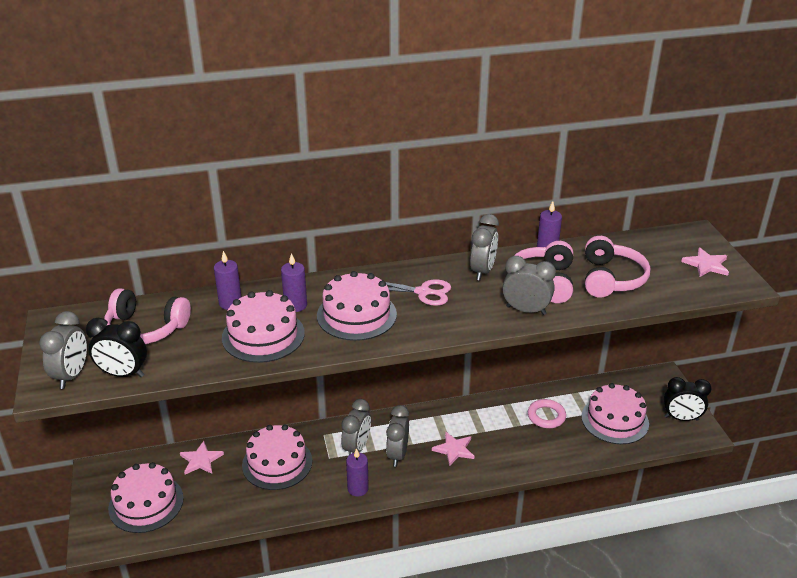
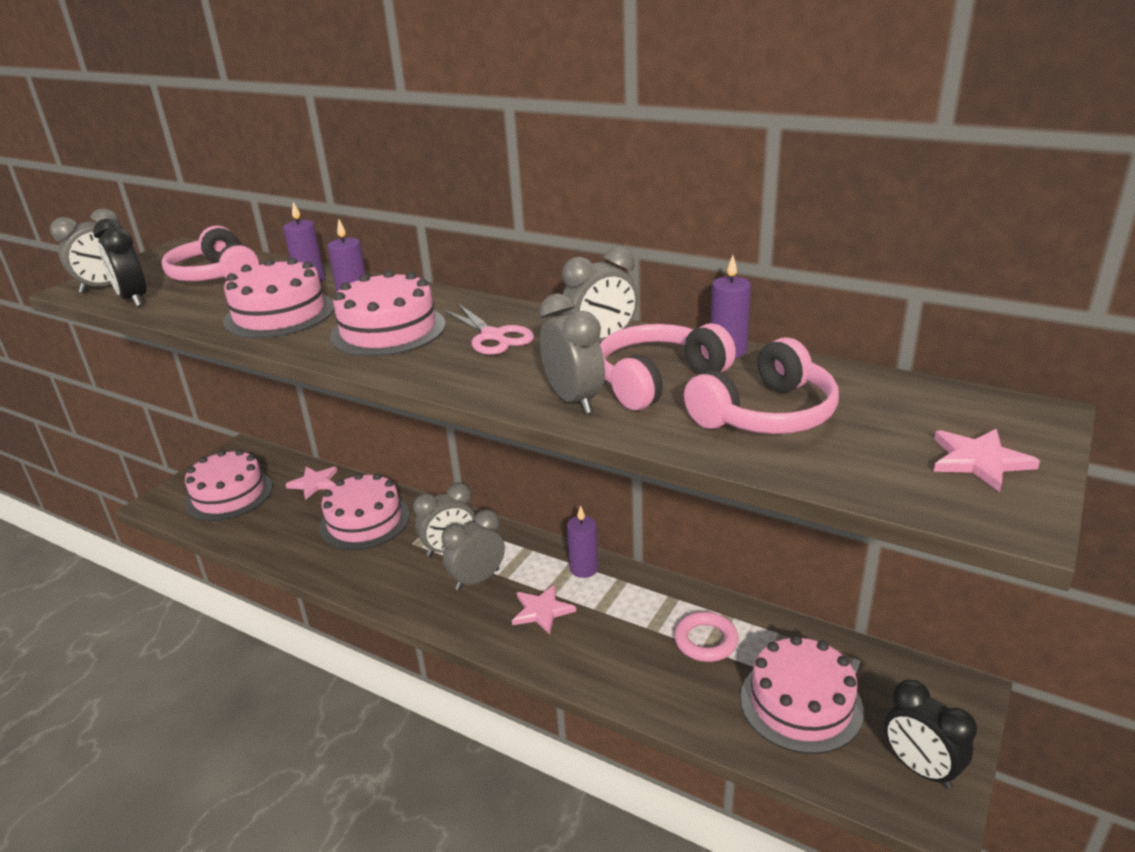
camera: 45 degrees right, 5 degrees down
(358, 488) = (394, 589): purple candle -> purple candle (584, 569)

